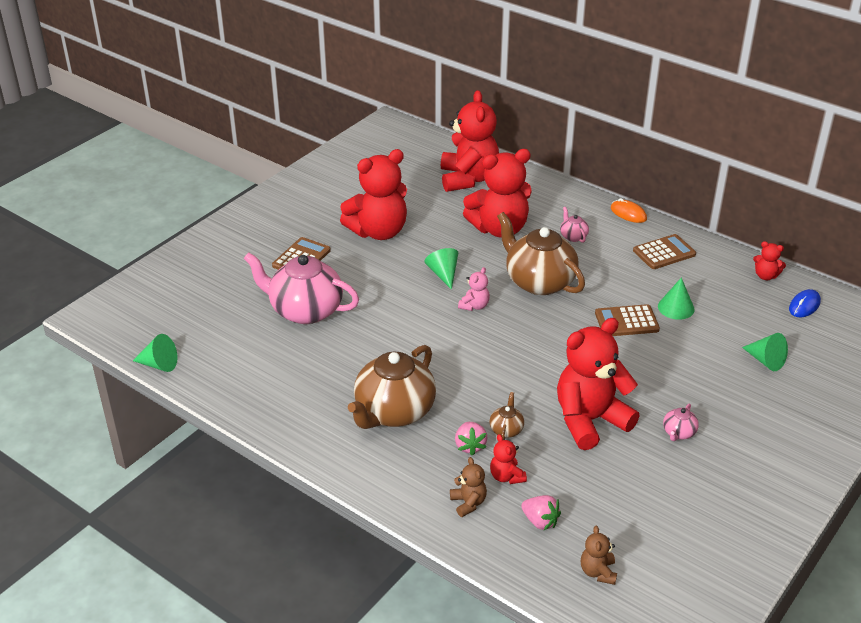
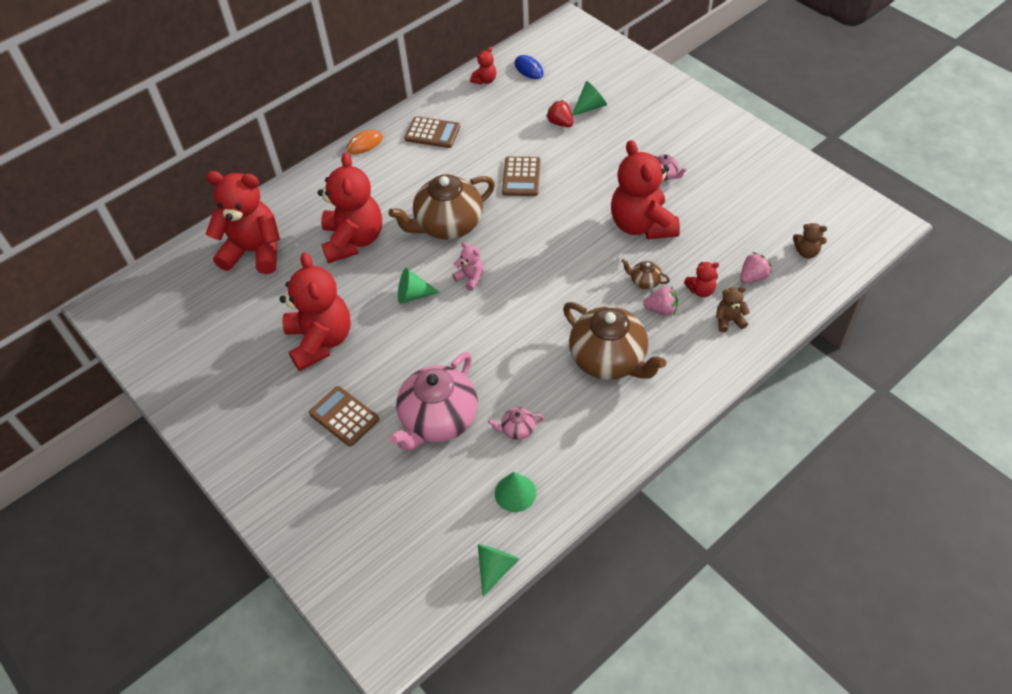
camera: 75 degrees left, 15 degrees up
(573, 236) = (386, 188): pink teapot -> pink teapot (517, 429)
(664, 252) = (432, 133): brown calculator -> brown calculator turned 120 degrees clockwise
(676, 307) = (511, 142): green cone -> green cone (515, 493)
(725, 340) = (560, 123): none -> red strawberry

